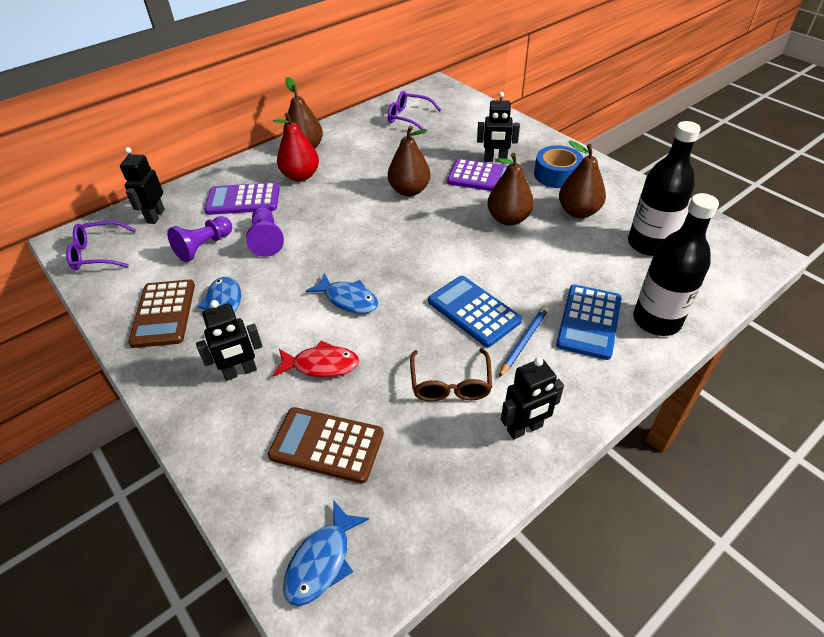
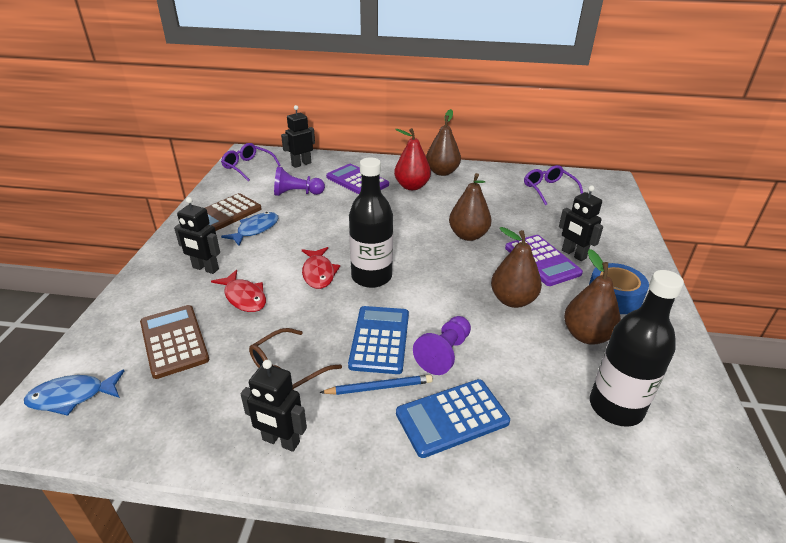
camera: 45 degrees right, 10 degrees down
(266, 240) = (333, 210): purple pawn -> purple pawn (444, 353)
(348, 299) = (318, 273): blue fish -> red fish
(656, 320) = (514, 469): black bottle -> black bottle (371, 277)

